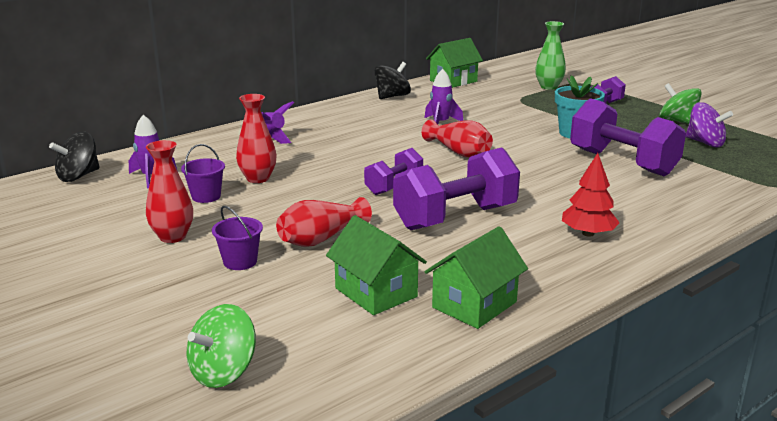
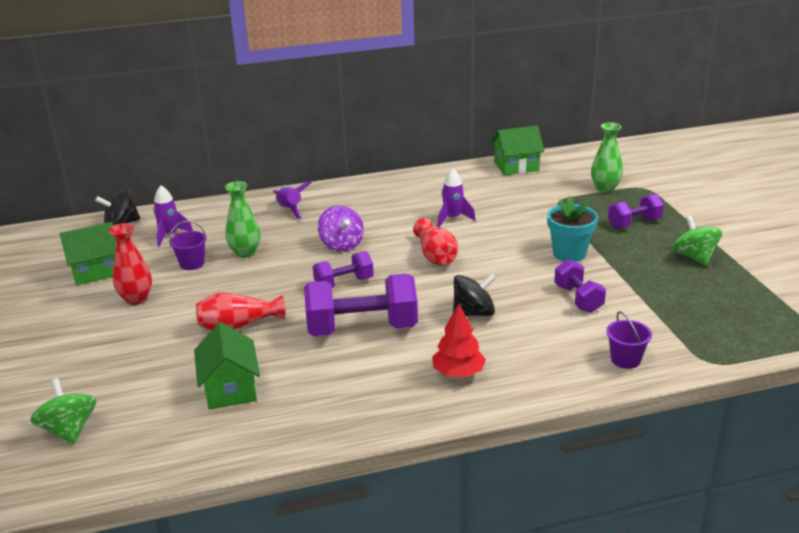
camera: 25 degrees right, 5 degrees up
(223, 372) = (69, 430): green spinning top -> green spinning top turned 90 degrees clockwise
(240, 262) = (162, 334): purple bucket -> purple bucket (625, 359)
(258, 178) = (245, 253): red vase -> green vase
(392, 96) = (440, 177): black spinning top -> black spinning top (473, 313)
(474, 305) = (291, 420): green house -> green house (96, 271)
(622, 162) = (578, 299): purple dumbbell -> purple dumbbell, size x0.56
(705, 143) = (693, 291): purple spinning top -> purple spinning top (342, 244)

